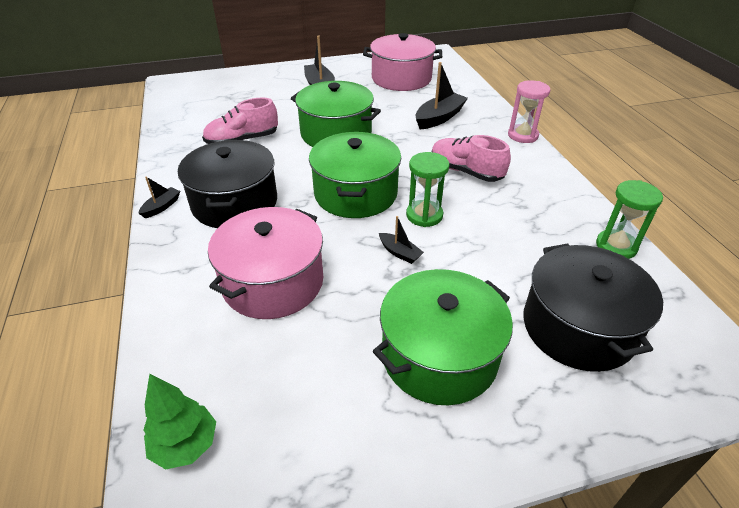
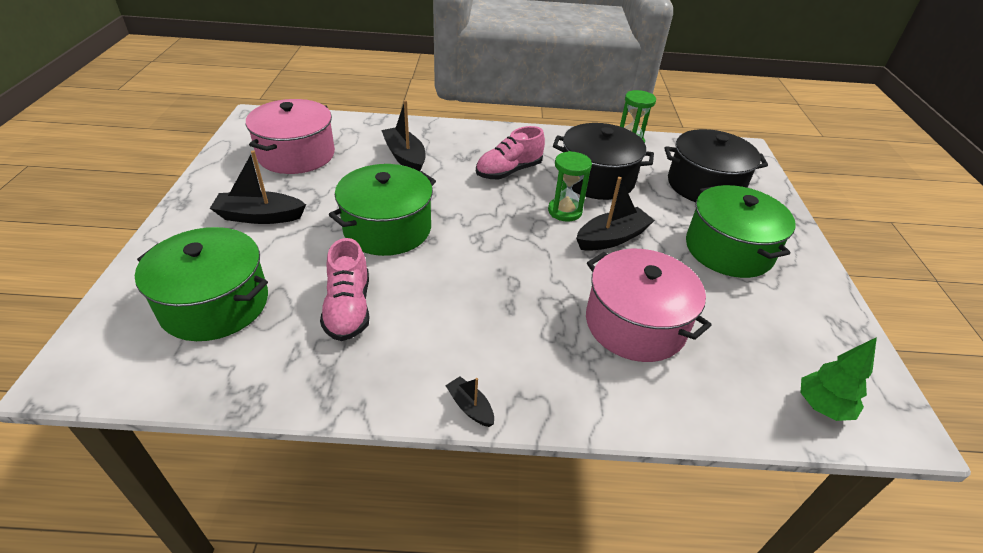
camera: 75 degrees left, 0 degrees up
(235, 203) = (492, 334): black pot -> black pot (597, 179)
(355, 193) = (514, 242): green pot -> green pot (215, 304)
(400, 253) = (612, 238): black boat -> black boat, size x1.88
(522, 135) = (468, 127): pink hourglass -> none

